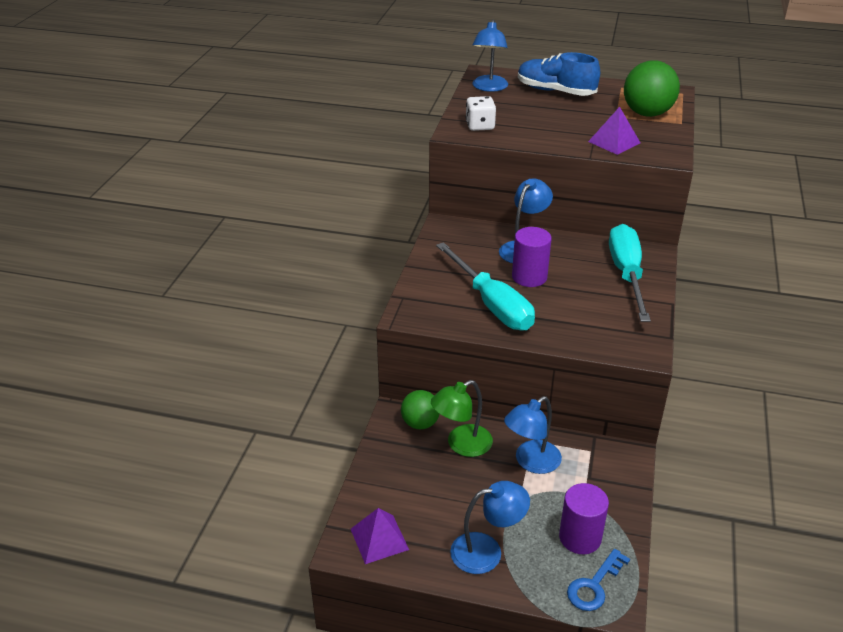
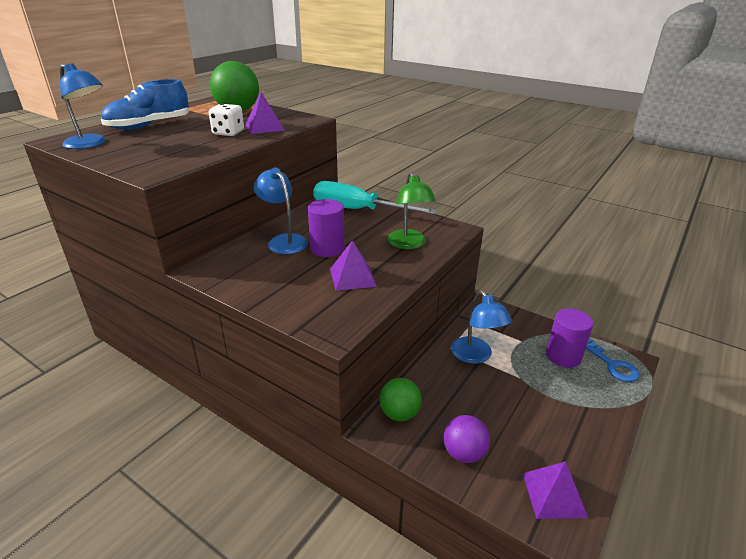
camera: 70 degrees left, 5 degrees down
(396, 473) = (464, 453): none -> purple ball
(461, 445) = (440, 392): green lamp -> green lamp (409, 244)
(480, 126) = (157, 162): white dice -> white dice (228, 133)
(487, 551) = (574, 415): blue lamp -> none
(492, 304) = (352, 277): turquoise screwdriver -> purple pyramid

